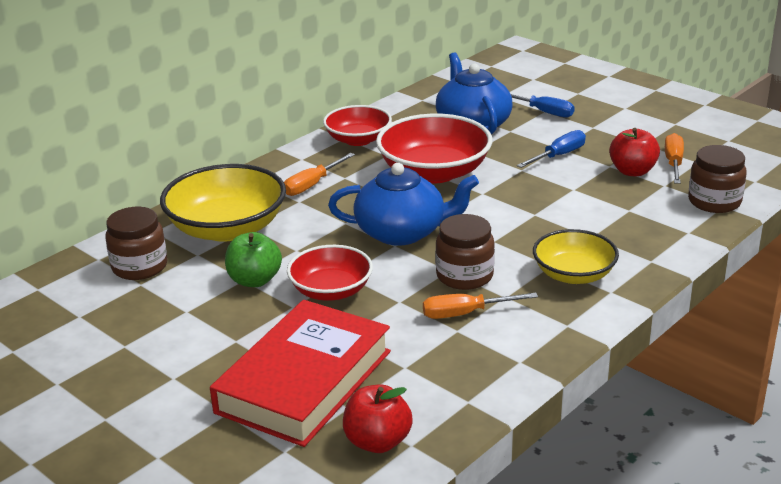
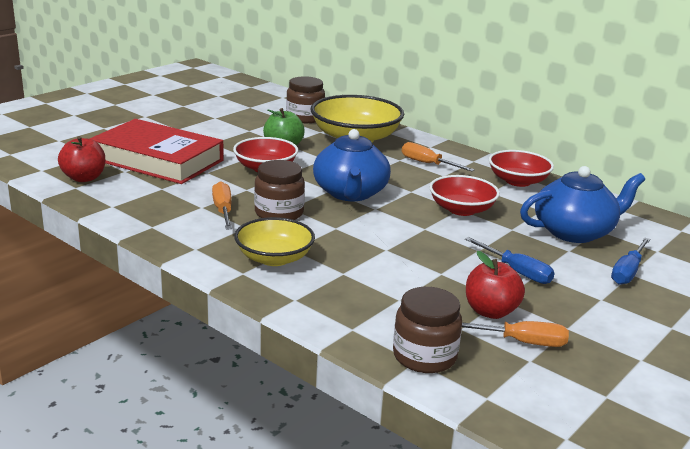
camera: 85 degrees right, 5 degrees down
(434, 172) = (461, 209): red bowl -> red bowl, size x0.63

